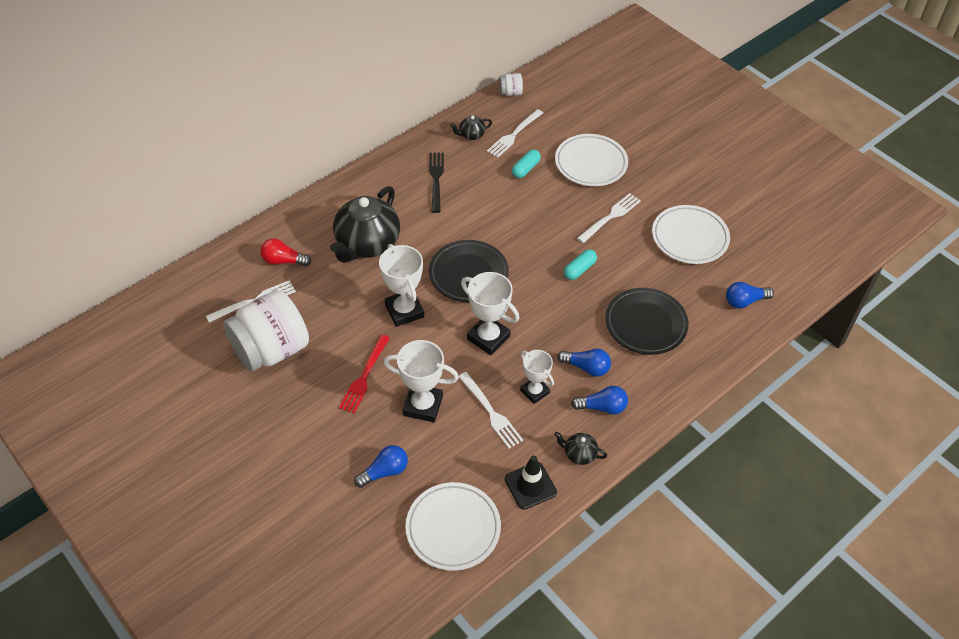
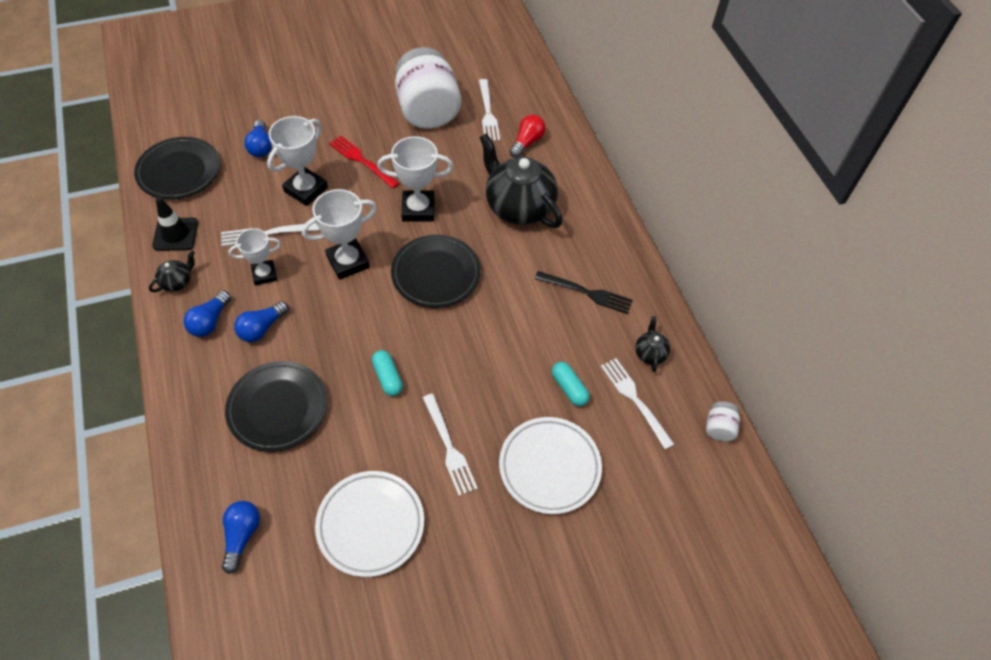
camera: 110 degrees right, 5 degrees up
(453, 528) = (179, 172): white plate -> black plate

